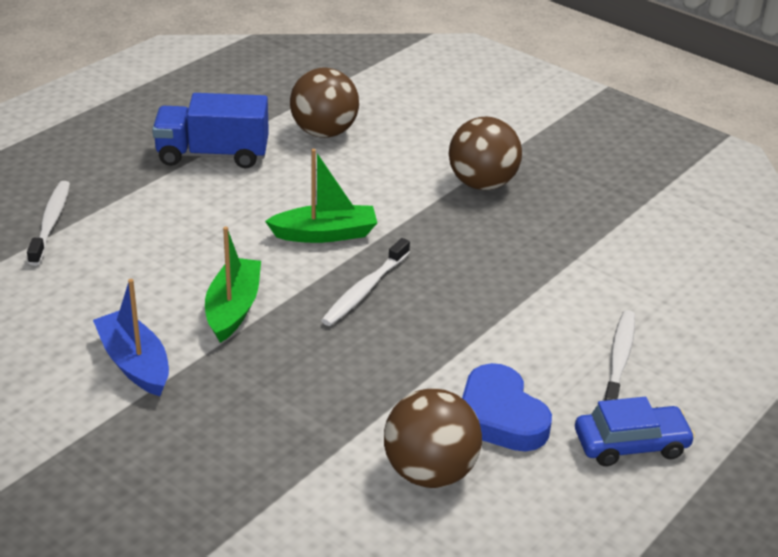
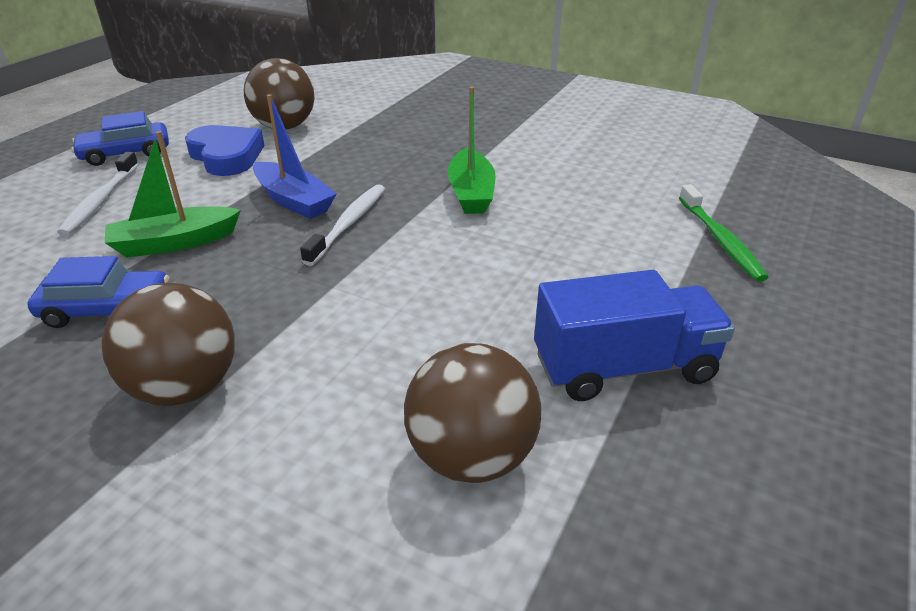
camera: 170 degrees right, 0 degrees up
(51, 222) = (720, 240): white toothbrush -> green toothbrush
(135, 363) = (525, 151): blue boat -> blue boat (293, 201)
(325, 234) = (408, 273): green boat -> green boat (174, 243)
(554, 241) = (107, 309): none -> blue car

